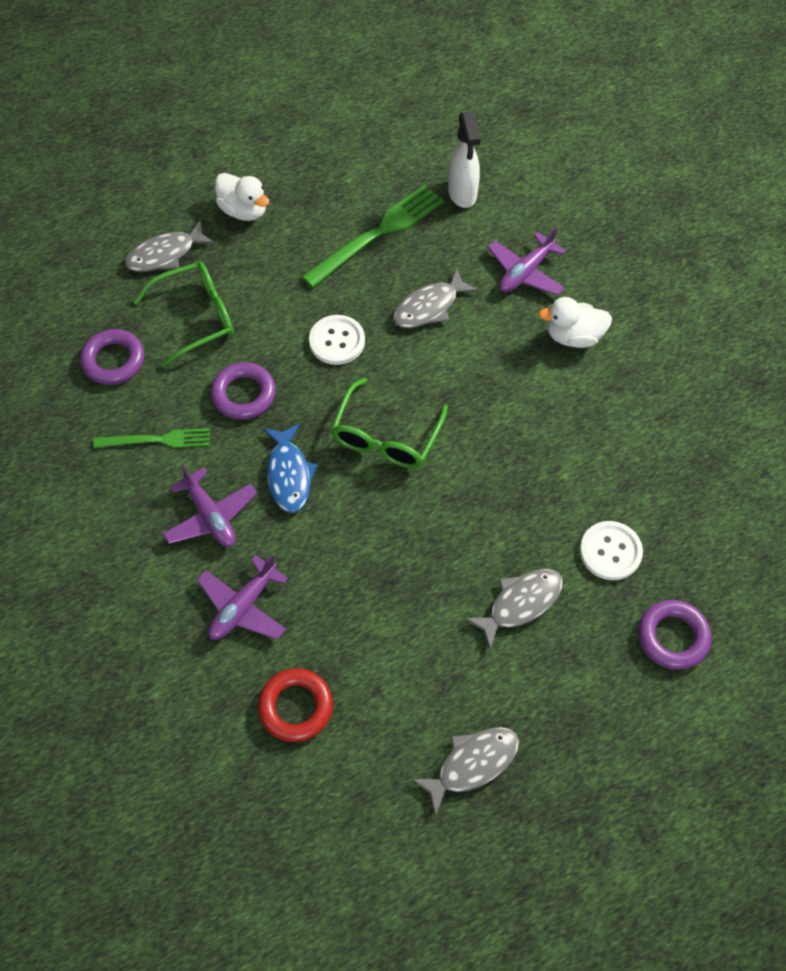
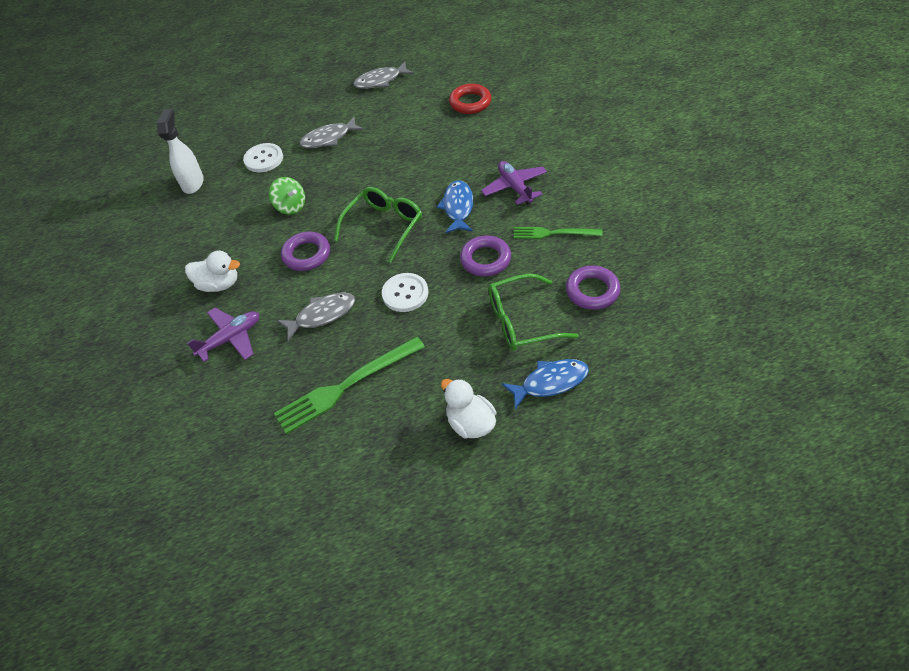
camera: 165 degrees left, 10 degrees down
(165, 254) = (550, 382): grey fish -> blue fish
(243, 606) = (496, 143): purple plane -> none
(462, 193) = (253, 422): white spray bottle -> white spray bottle (193, 183)
(529, 461) = (291, 206): none -> green spinning top
(672, 637) = (250, 122): purple ring -> purple ring (306, 255)

